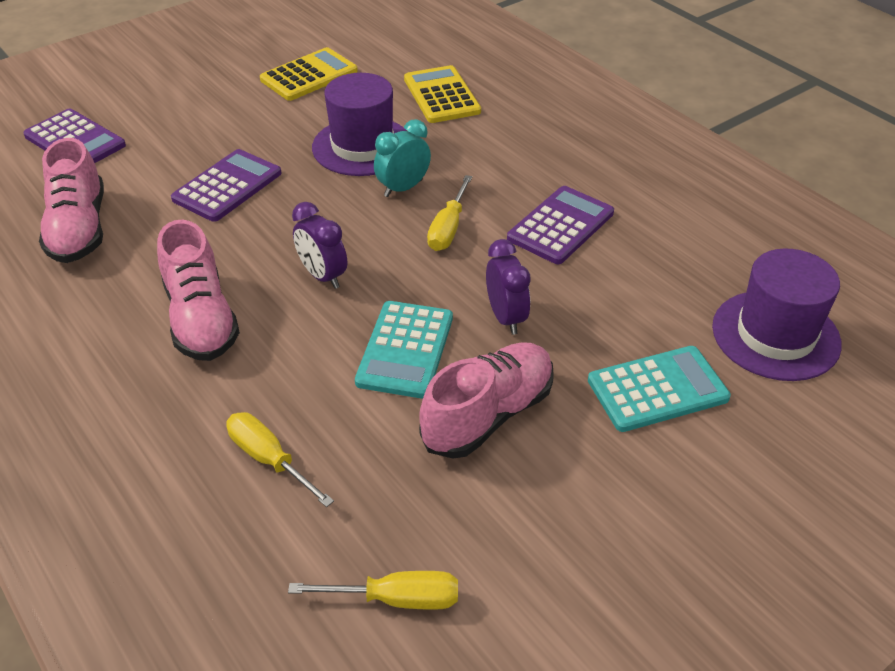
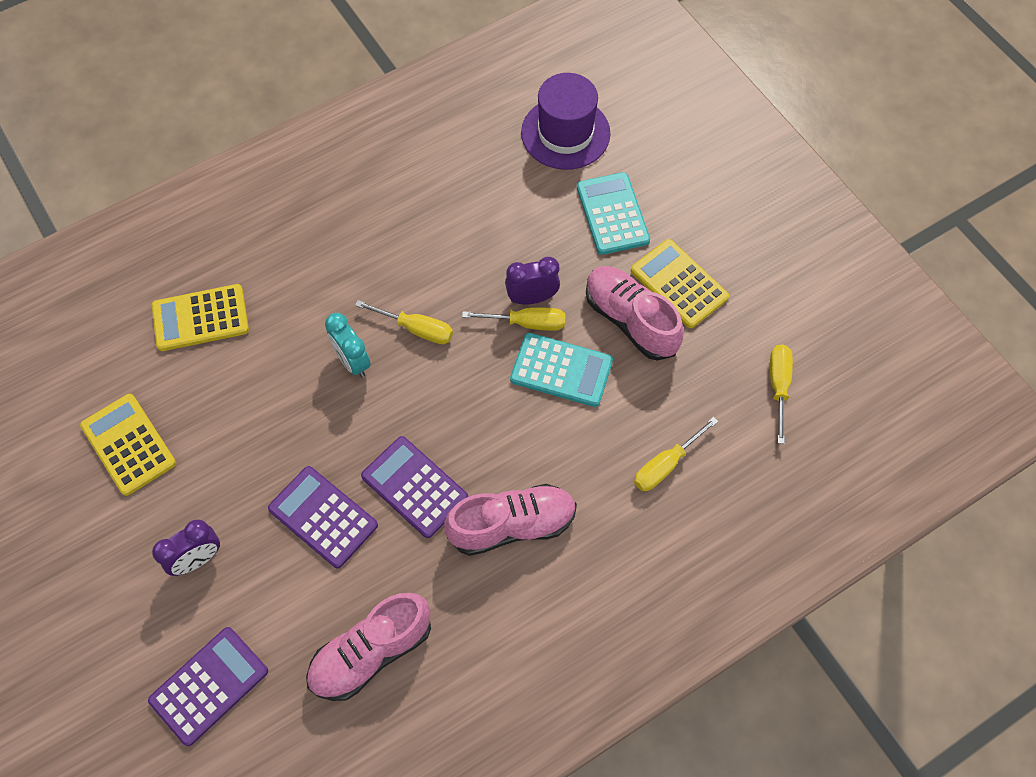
camera: 85 degrees left, 20 degrees up
(79, 229) = (371, 652): pink shoe -> pink shoe turned 150 degrees clockwise
(322, 276) = (468, 429): purple clock -> purple clock (198, 559)
(362, 146) = (278, 394): purple hat -> none
(469, 316) = (527, 323): none -> yellow screwdriver
(558, 468) = (679, 284): none -> yellow calculator
(560, 226) = (425, 245): purple calculator -> purple calculator (414, 487)

